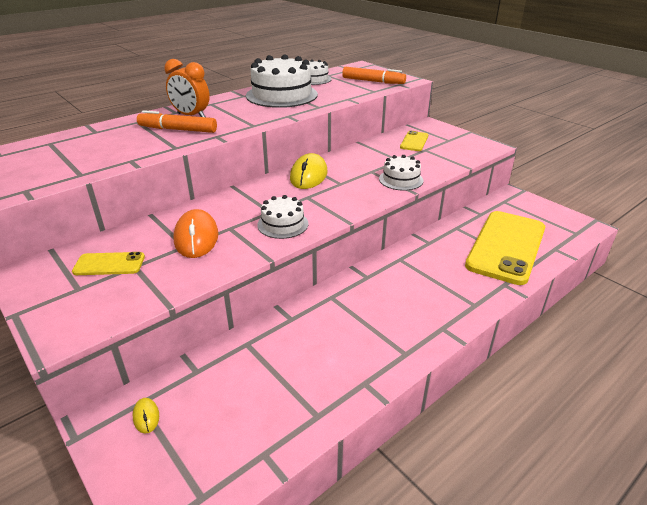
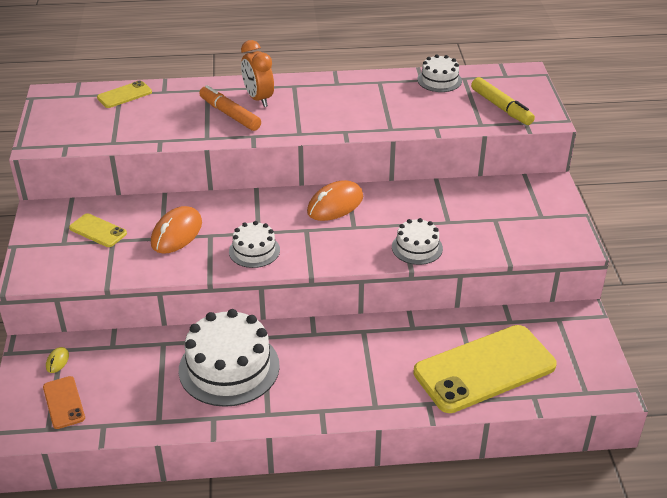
camera: 35 degrees right, 5 degrees up
(194, 456) = (64, 402): none -> orange phone
(281, 95) = (375, 96): white cake -> white cake (229, 367)
(308, 175) = (335, 205): yellow mouse -> orange mouse
(373, 81) = (501, 107): orange marker -> yellow marker
(414, 141) = (498, 203): yellow phone -> yellow phone (124, 95)

